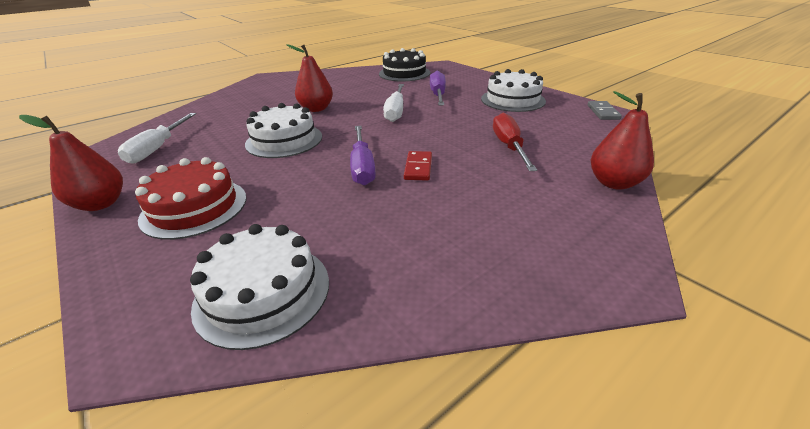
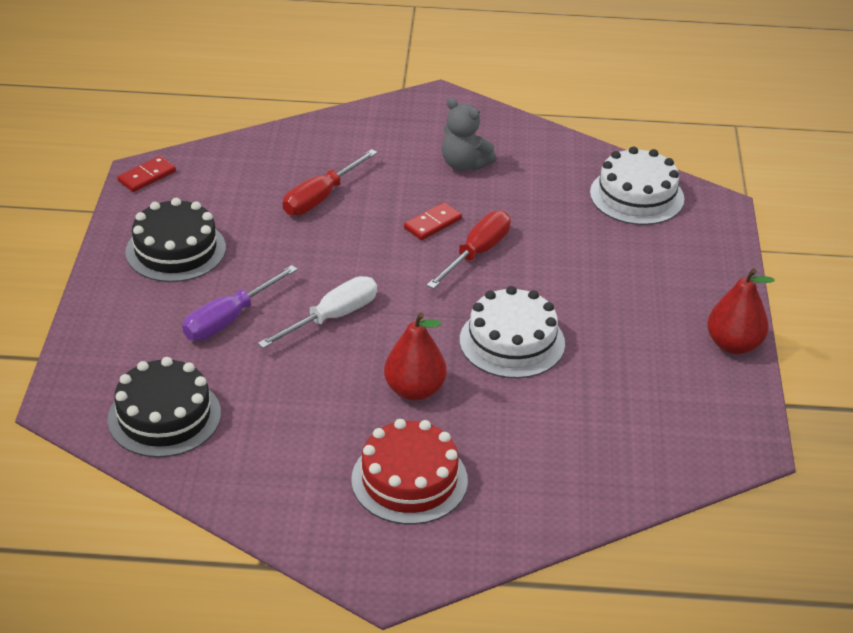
camera: 140 degrees left, 5 degrees up
(158, 148) = (661, 417): white screwdriver -> none
(194, 207) = (652, 291): red cake -> red cake (409, 480)
(362, 167) = (477, 253): purple screwdriver -> red screwdriver
(470, 220) = (464, 164): none -> grey teddy bear
(512, 100) = (175, 250): white cake -> black cake
(603, 112) = (147, 176): grey domino -> red domino
(613, 183) = (322, 128): red pear -> none

